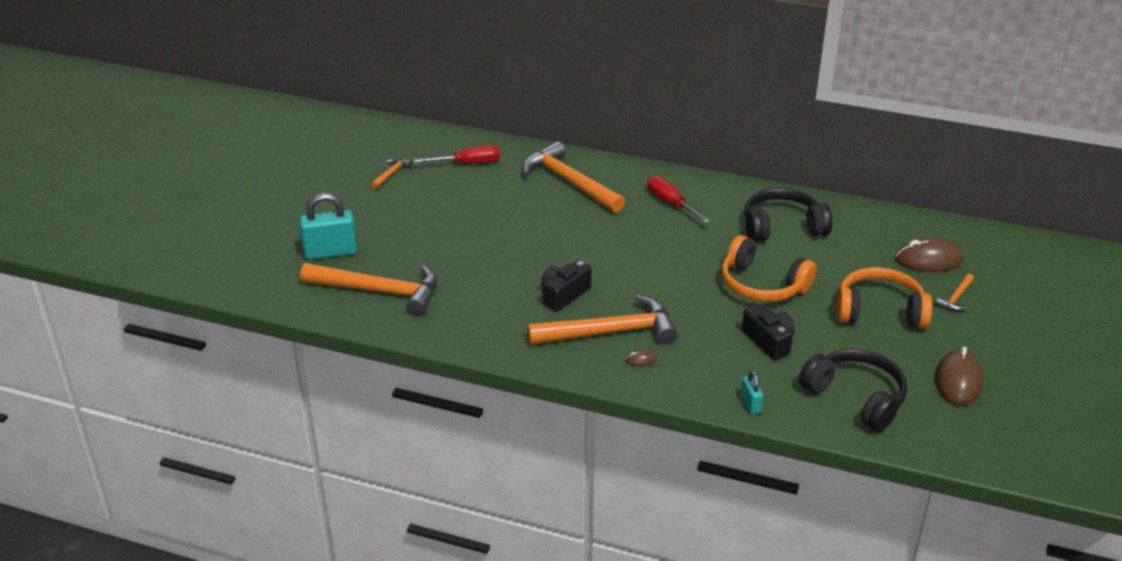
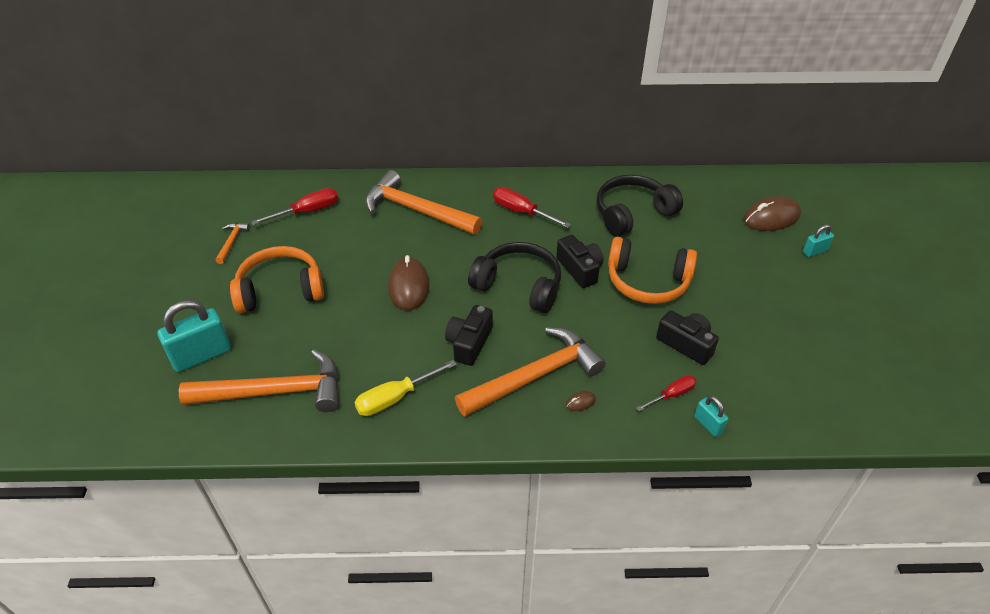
camera: 20 degrees left, 10 degrees up
(478, 319) = (395, 398): none -> yellow screwdriver
(701, 261) = (580, 269): none -> black camera
(730, 375) = (672, 395): none -> red screwdriver
(856, 397) = (795, 387): black headphones -> black headphones (519, 285)
(879, 311) = (762, 283): orange headphones -> orange headphones (280, 290)
(956, 298) = (815, 251): orange hammer -> turquoise padlock
(958, 381) = (868, 341): brown mouse -> brown mouse (409, 286)

